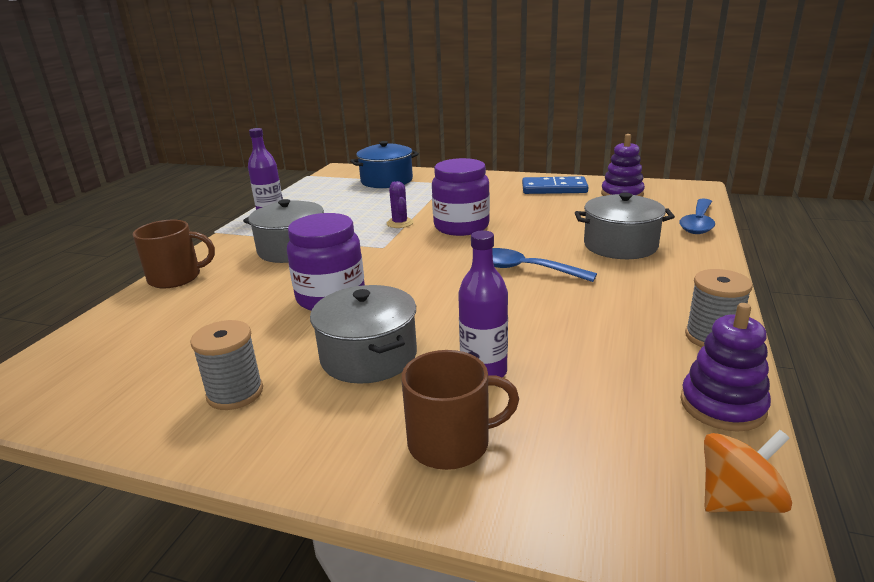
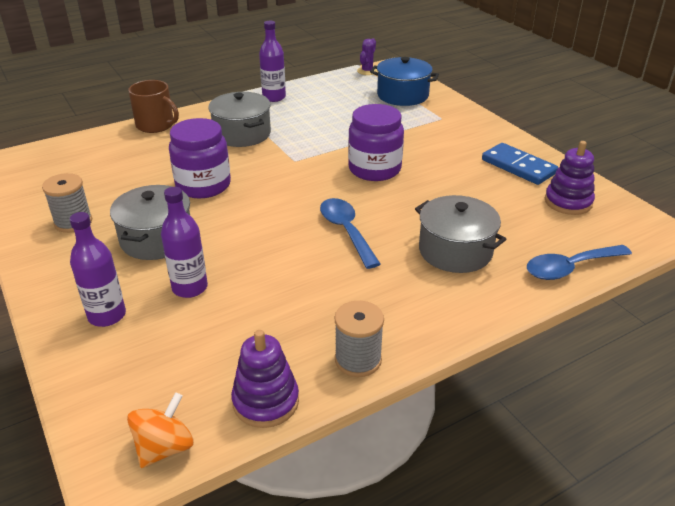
camera: 40 degrees right, 10 degrees up
(400, 223) = (340, 144): purple cactus -> purple cactus (367, 71)
(451, 443) = (107, 315): brown mug -> purple bottle
(738, 500) = (164, 447): orange spinning top -> orange spinning top turned 75 degrees counterclockwise

